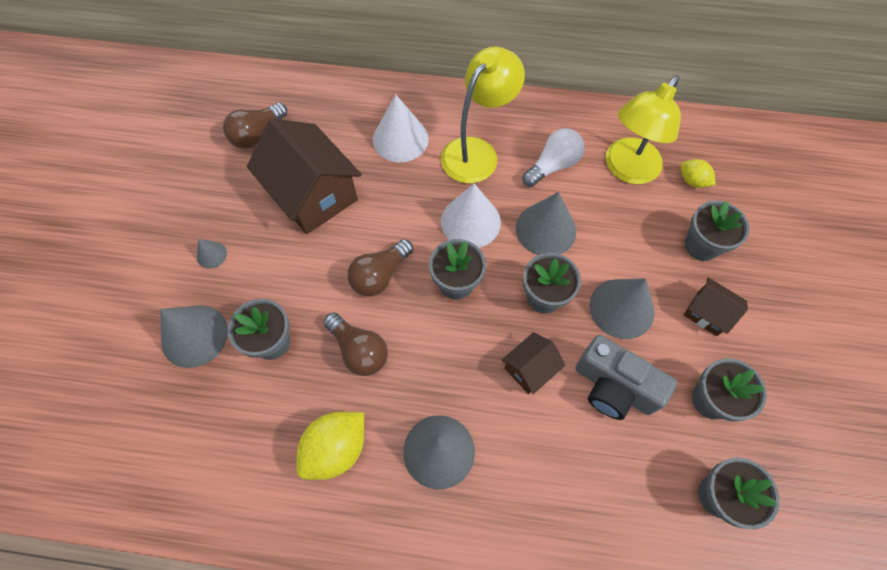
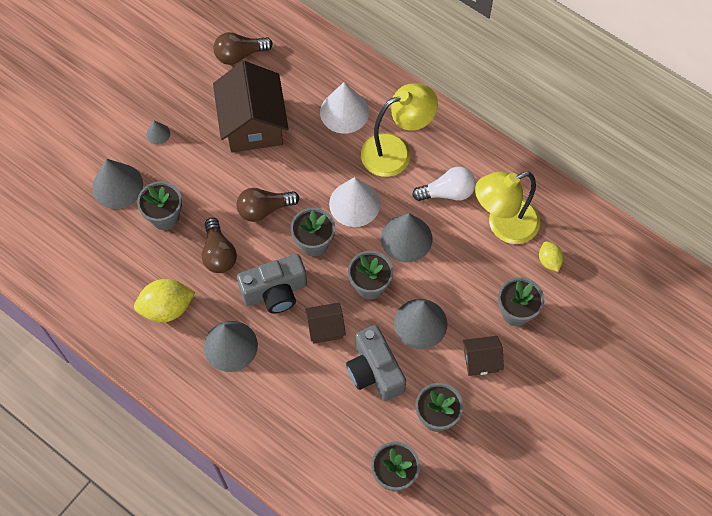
camera: 30 degrees right, 0 degrees up
(449, 359) = (275, 292): none -> grey camera
(707, 313) = (481, 360): brown house -> brown house turned 75 degrees counterclockwise

